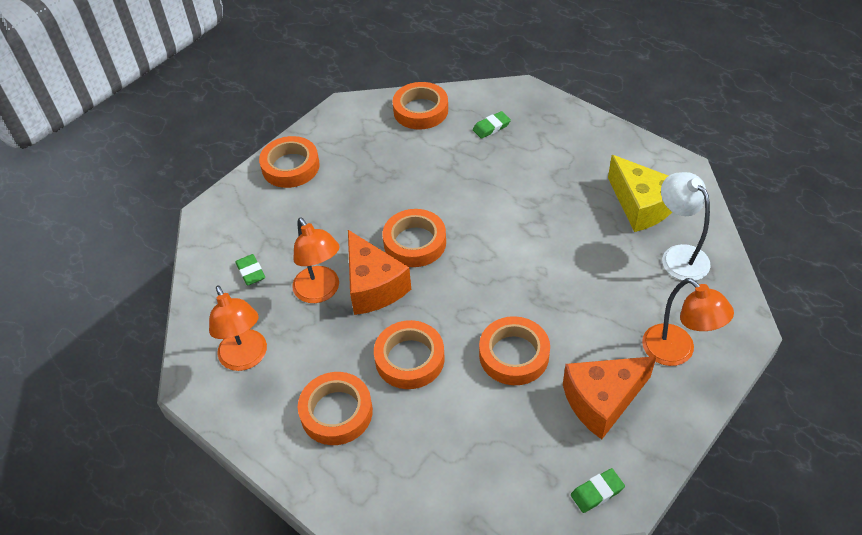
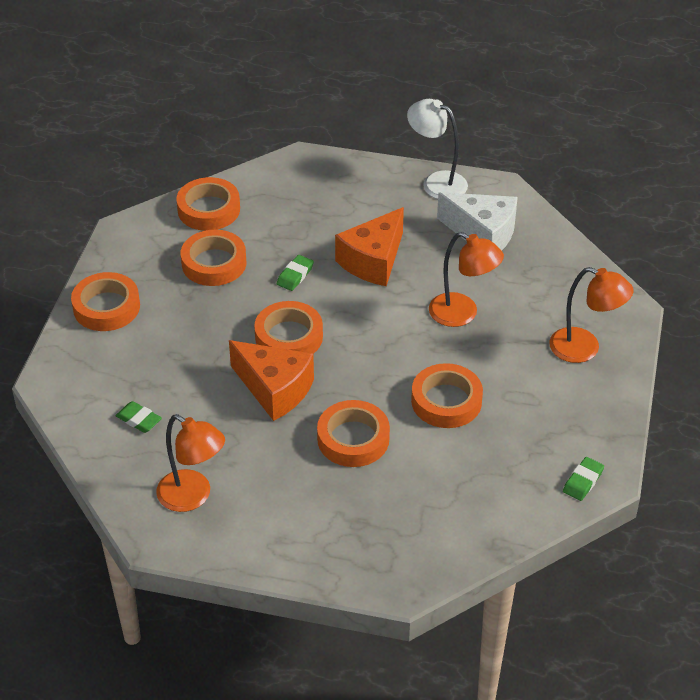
camera: 30 degrees left, 5 degrees down
(320, 292) = (225, 413): orange lamp -> orange lamp (462, 314)
(336, 412) = (315, 508): orange tape -> orange tape (214, 263)
(491, 127) = (293, 204): green eraser -> green eraser (295, 275)
(602, 401) = (545, 410): orange cheese -> orange cheese (373, 261)
(641, 206) = (482, 234): yellow cheese -> white cheese
(678, 256) = (541, 267): white lamp -> white lamp (436, 182)

